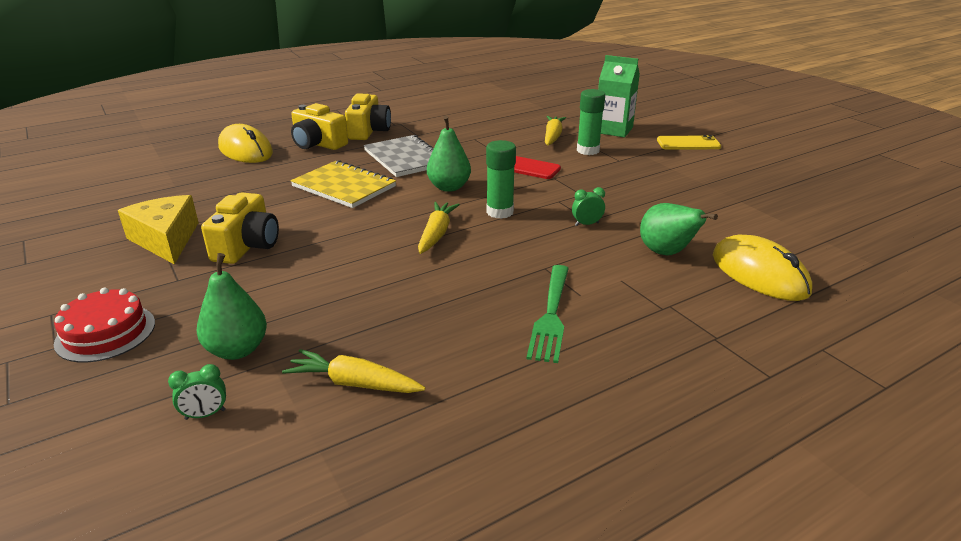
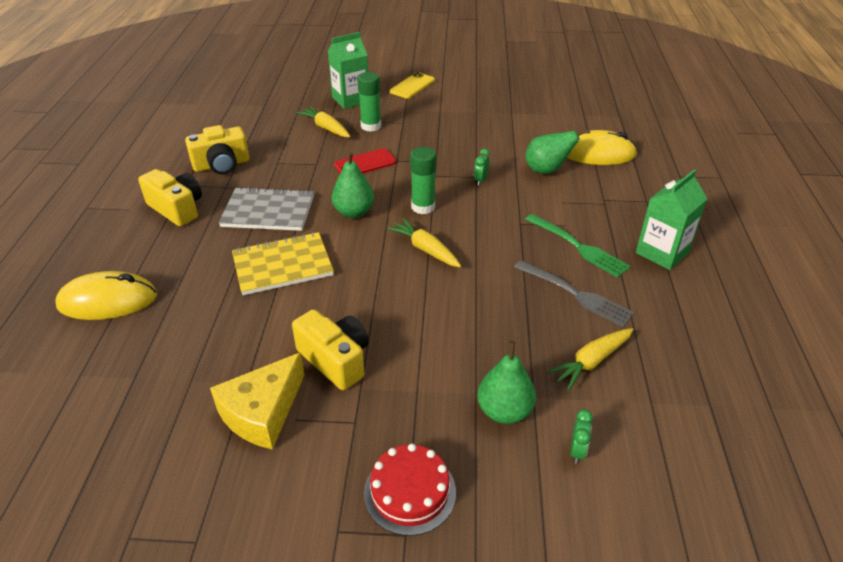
camera: 55 degrees left, 10 degrees up
(166, 239) = (262, 412): yellow cheese -> yellow cheese turned 60 degrees counterclockwise
(318, 144) = (163, 249): yellow camera -> yellow camera (221, 165)
(461, 338) = (575, 294): none -> grey fork
(621, 380) = (662, 252): none -> green carton

